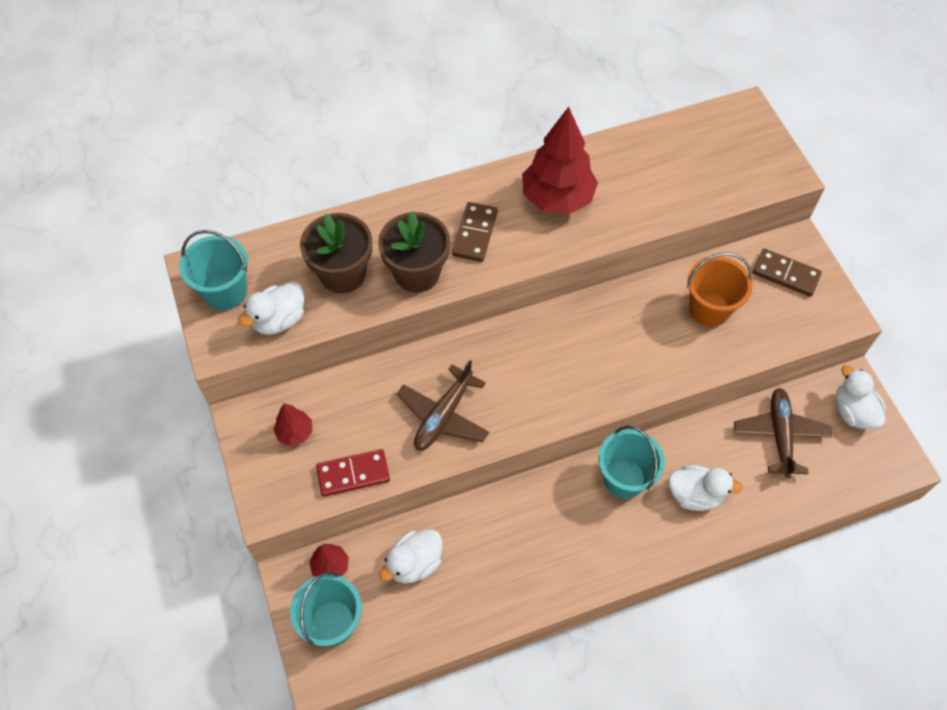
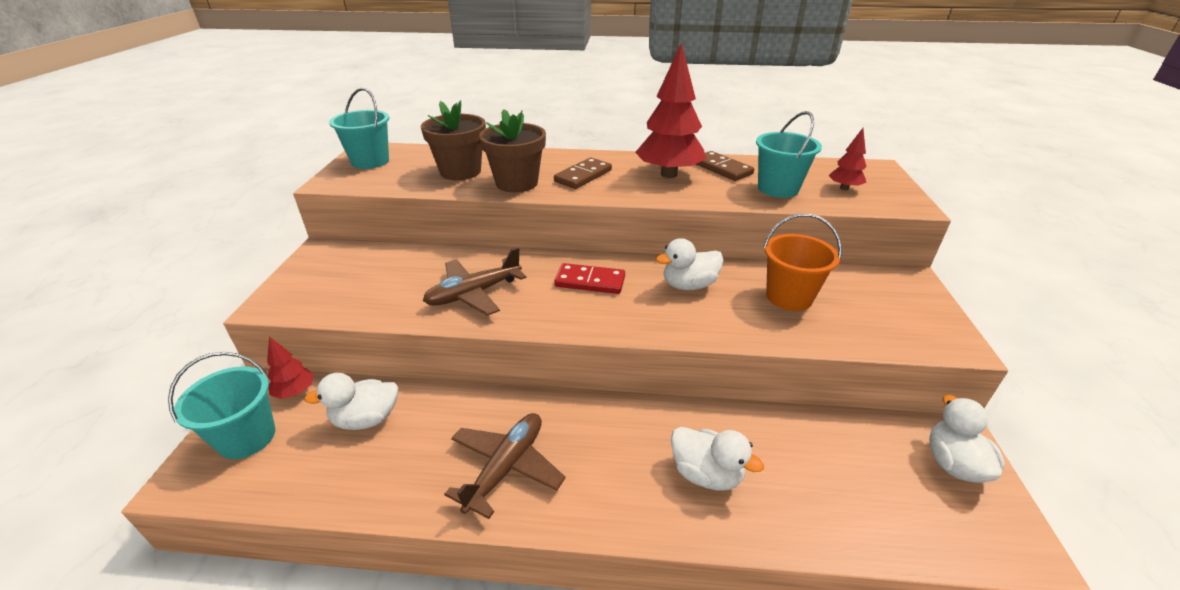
camera: 25 degrees right, 25 degrees down
(279, 320) = (388, 180): white duck -> white duck (689, 285)
(295, 432) = (347, 268): red tree -> red tree (844, 188)
(353, 474) = (360, 306): red domino -> red domino (590, 281)
(624, 478) = (630, 428): turquoise bucket -> turquoise bucket (778, 189)
(780, 435) = (842, 453): brown plane -> brown plane (506, 467)
(786, 274) = (889, 295): brown domino -> brown domino (722, 168)

